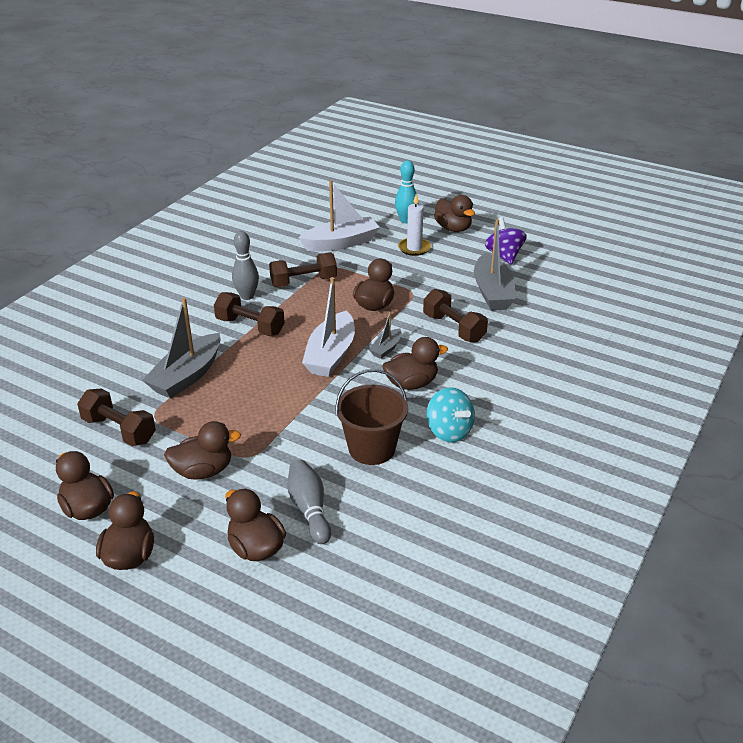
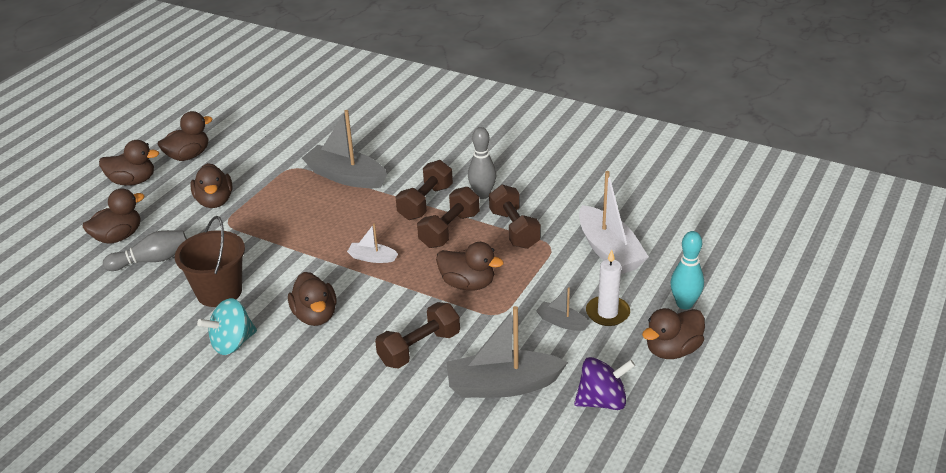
camera: 90 degrees right, 0 degrees up
(119, 430) = (276, 154): brown dumbbell -> brown dumbbell (449, 230)
(331, 355) = (372, 258): white boat -> white boat, size x0.50
(386, 348) = (380, 296): grey boat -> grey boat (561, 322)

